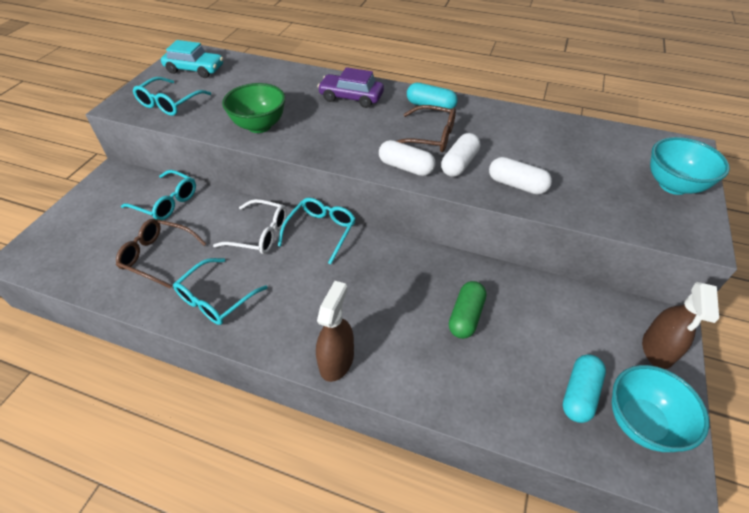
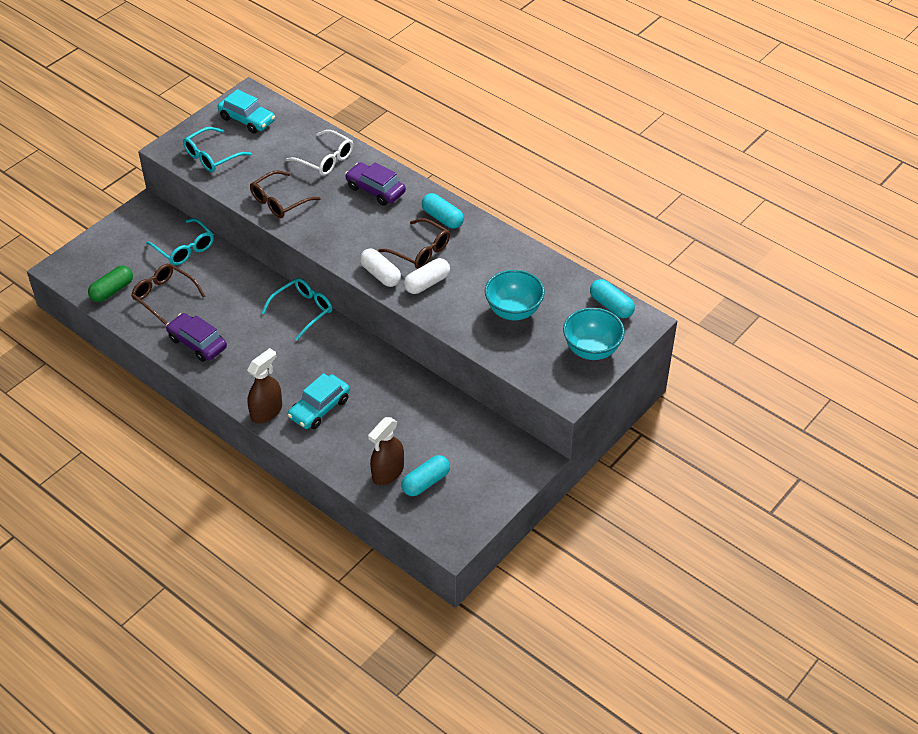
camera: 20 degrees right, 0 degrees up
(216, 299) = (197, 343): turquoise glasses -> purple car
(259, 126) = (279, 201): green bowl -> brown glasses
(260, 234) = (251, 299): white glasses -> white glasses (325, 160)
(398, 336) = (319, 408): none -> turquoise car
(465, 316) = (379, 409): green capsule -> green capsule (112, 290)
(516, 185) = (460, 314): white capsule -> none
(641, 423) = (455, 510): turquoise bowl -> turquoise bowl (513, 311)
(648, 142) = (611, 306): none -> turquoise capsule
(657, 349) = (509, 473): brown spray bottle -> brown spray bottle (387, 472)

